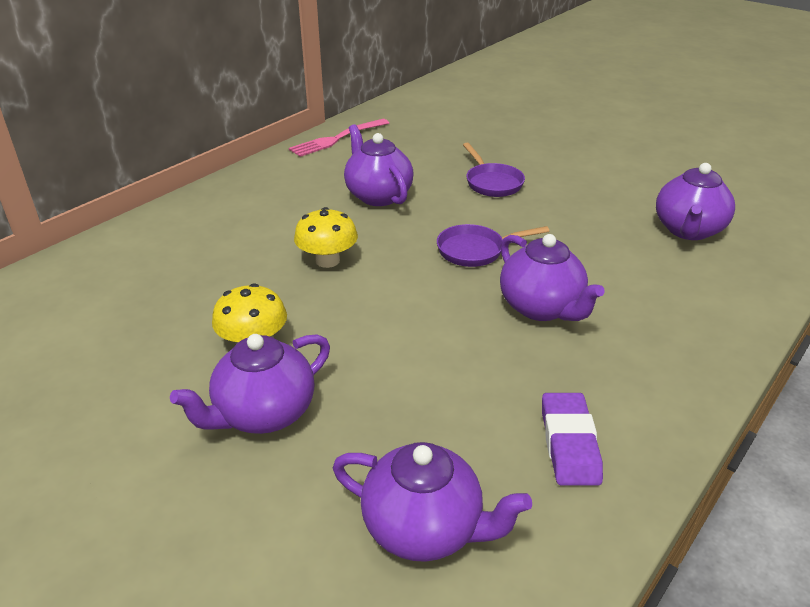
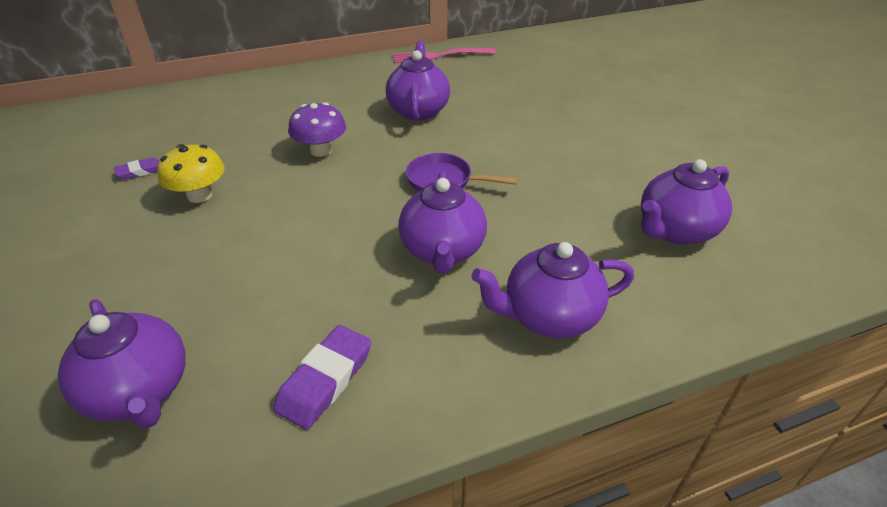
camera: 30 degrees right, 5 degrees up
(151, 345) = (140, 171): none -> purple eraser
(264, 414) = (146, 250): purple teapot -> purple teapot (549, 316)
(327, 260) = (321, 150): yellow mushroom -> purple mushroom
(492, 183) = (527, 127): purple pan -> none

